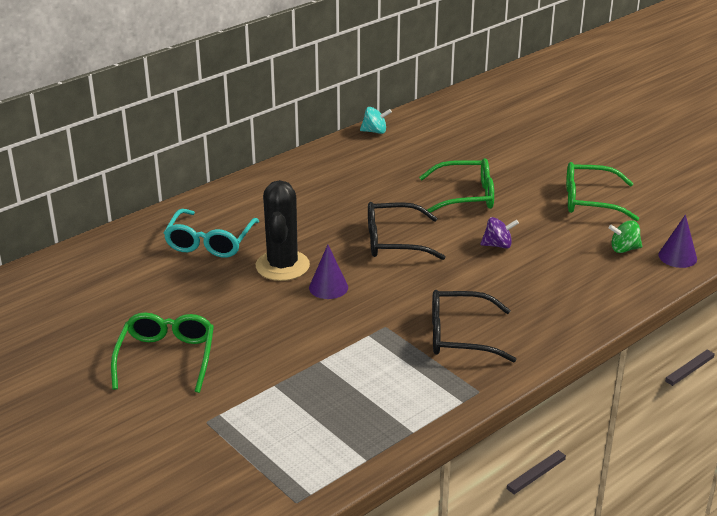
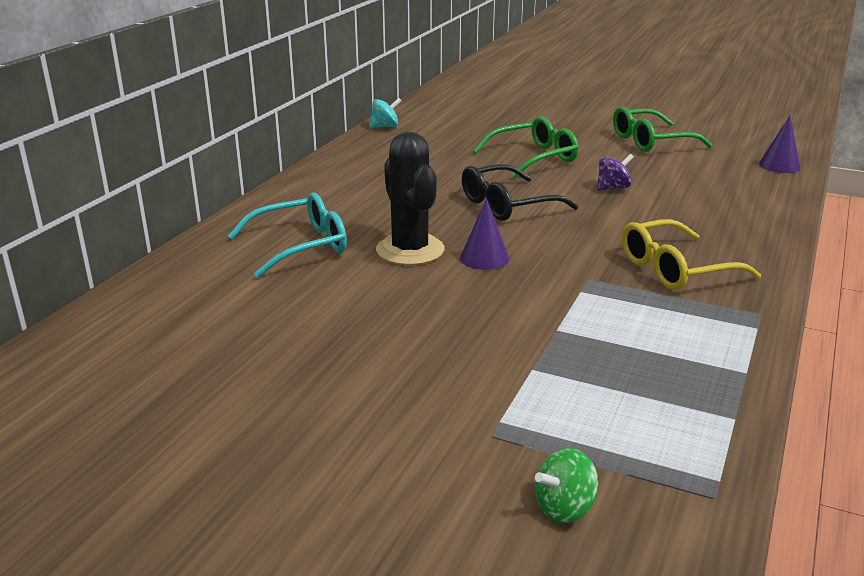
camera: 25 degrees left, 5 degrees down
(166, 358) = (362, 376): green glasses -> none
(210, 242) = (299, 246): turquoise glasses -> turquoise glasses turned 105 degrees counterclockwise
(460, 336) = (676, 269): black glasses -> yellow glasses
(624, 249) = (728, 169): green spinning top -> green spinning top (564, 508)

